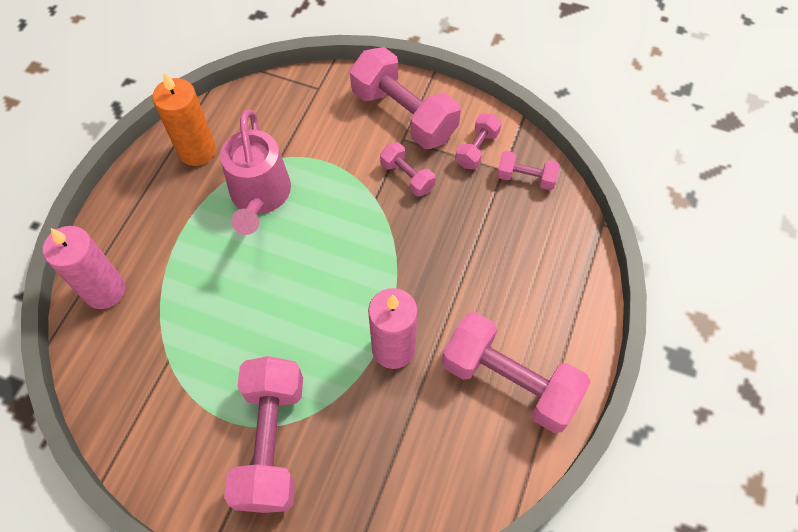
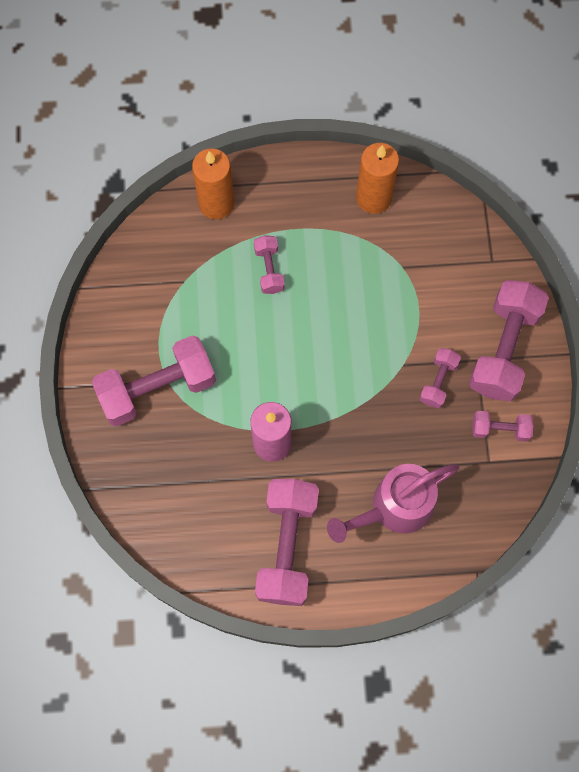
camera: 65 degrees right, 10 degrees up
(105, 290) = (216, 203): pink candle -> orange candle
(260, 197) = (355, 272): pink watering can -> pink watering can (393, 508)
(525, 178) = (491, 485): pink dumbbell -> pink dumbbell (269, 269)

